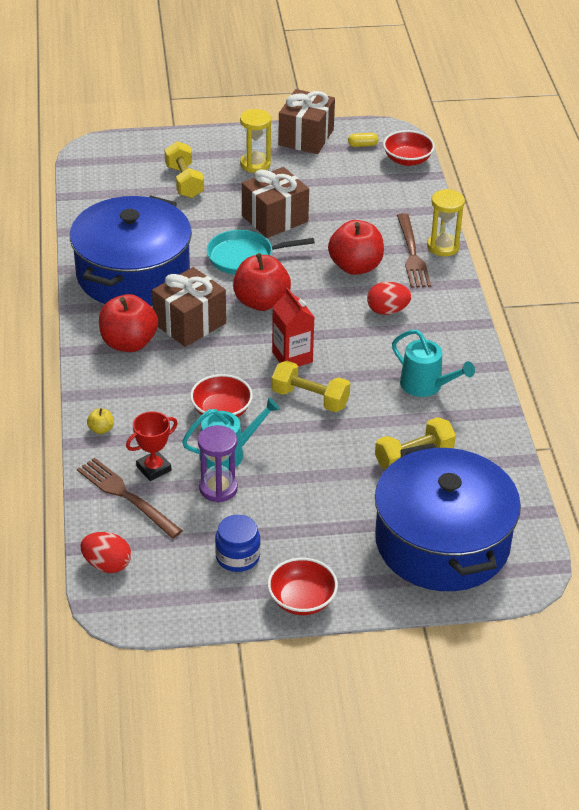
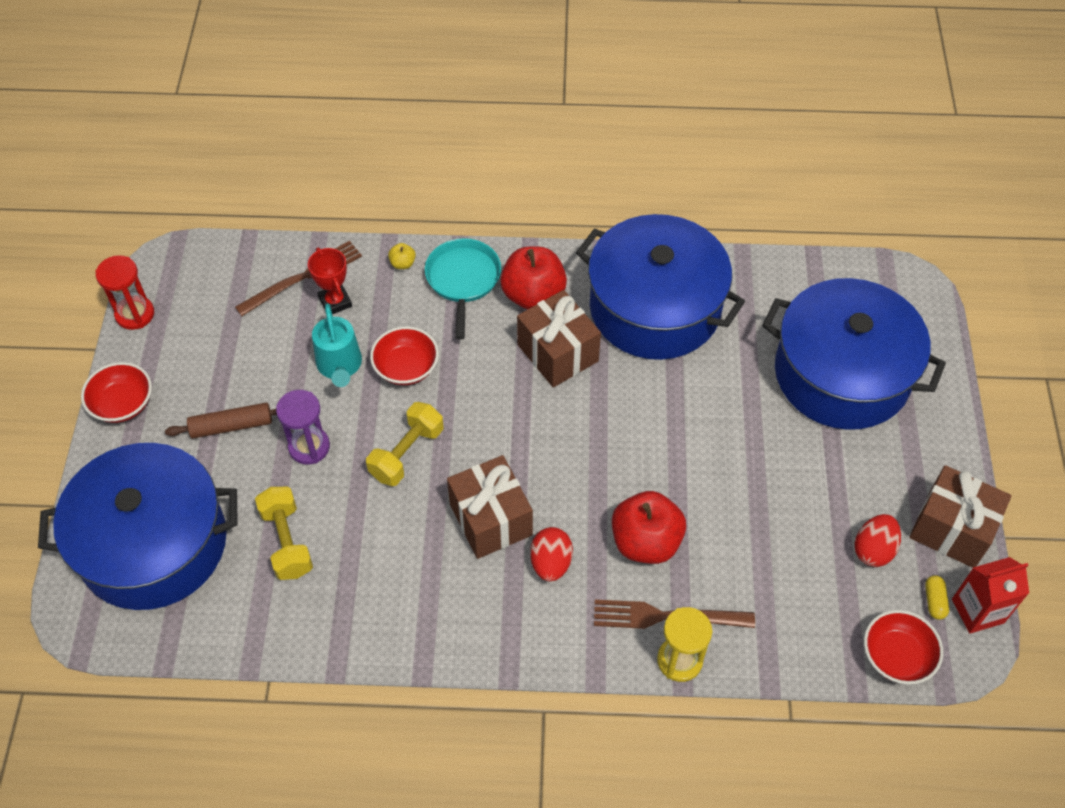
camera: 100 degrees right, 15 degrees up
(107, 565) = (220, 257): red egg -> red egg (873, 549)
(184, 182) = (841, 374): yellow dumbbell -> blue pot
(191, 617) = (135, 314): none -> red hourglass
(218, 488) = (292, 352): purple hourglass -> purple hourglass (309, 447)
(237, 557) = (195, 358): blue jar -> none
(244, 257) = (677, 421): turquoise pan -> turquoise pan (463, 280)
(255, 164) = (882, 457): yellow hourglass -> none
(261, 302) = (587, 427): red apple -> none
(275, 219) = (756, 464): brown gift -> brown gift (490, 519)
(292, 357) = (481, 446): red carton -> red carton (977, 611)
(309, 515) = (231, 426): none -> brown rolling pin
(426, 385) = (403, 579): turquoise watering can -> none

